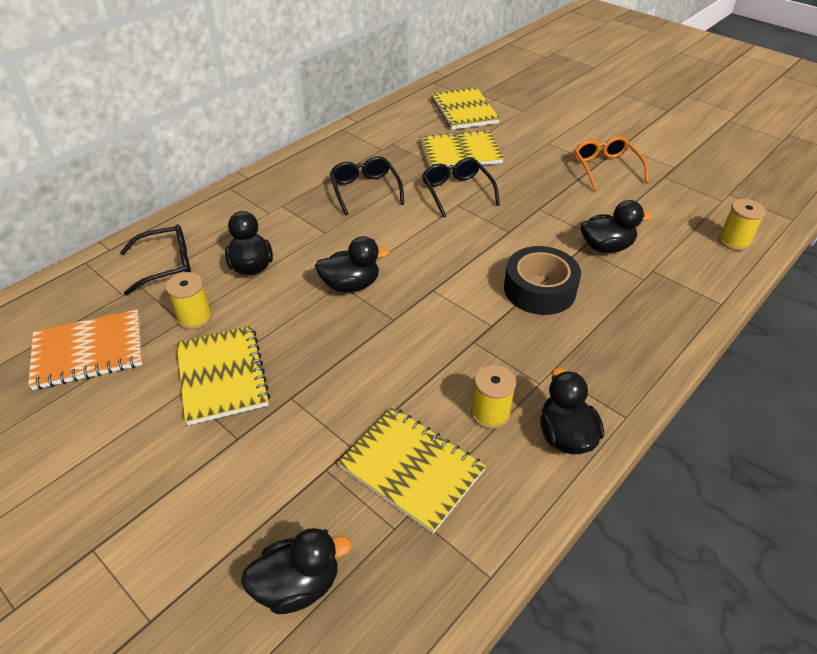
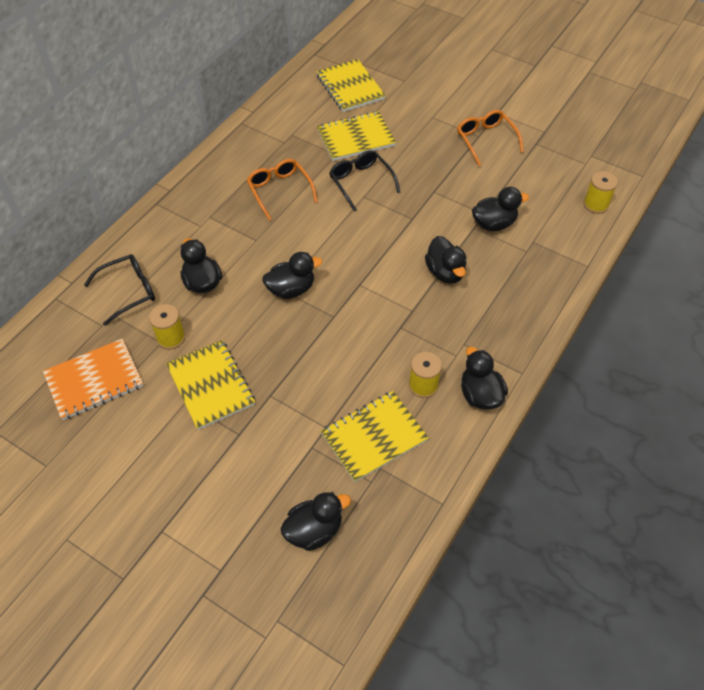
camera: 10 degrees left, 10 degrees up
(365, 190) = (279, 191): black glasses -> orange glasses
(411, 469) = (374, 437): yellow notebook -> yellow notebook turned 60 degrees counterclockwise
(539, 289) = (445, 272): black tape -> black duck

